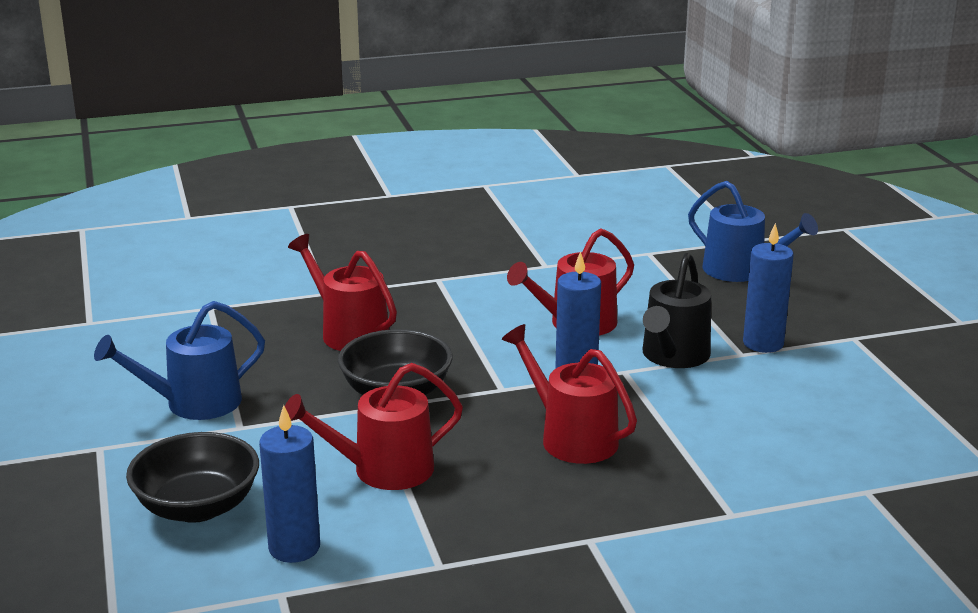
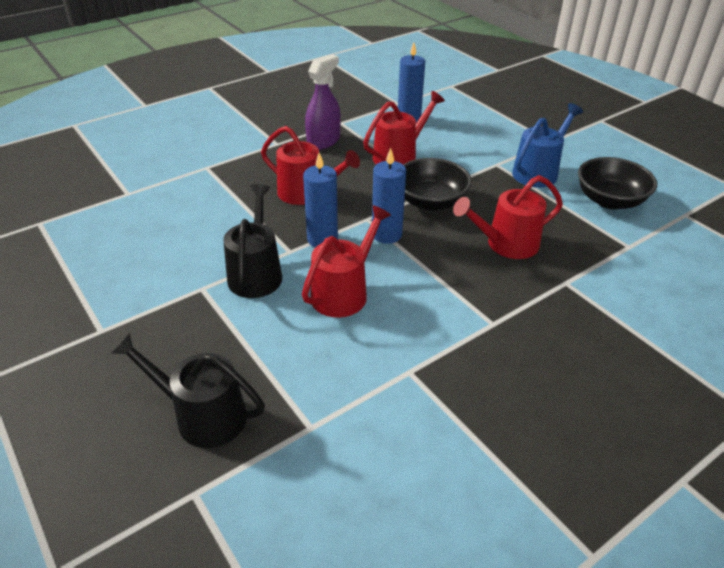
camera: 160 degrees right, 15 degrees up
(197, 507) = (469, 125): black bowl -> black bowl (609, 200)
(349, 332) = (506, 244): red watering can -> red watering can turned 135 degrees clockwise
(498, 527) = (323, 141): none -> purple spray bottle
(741, 271) = (203, 415): blue watering can -> black watering can
(763, 343) = (183, 304): blue candle -> blue candle (386, 234)

